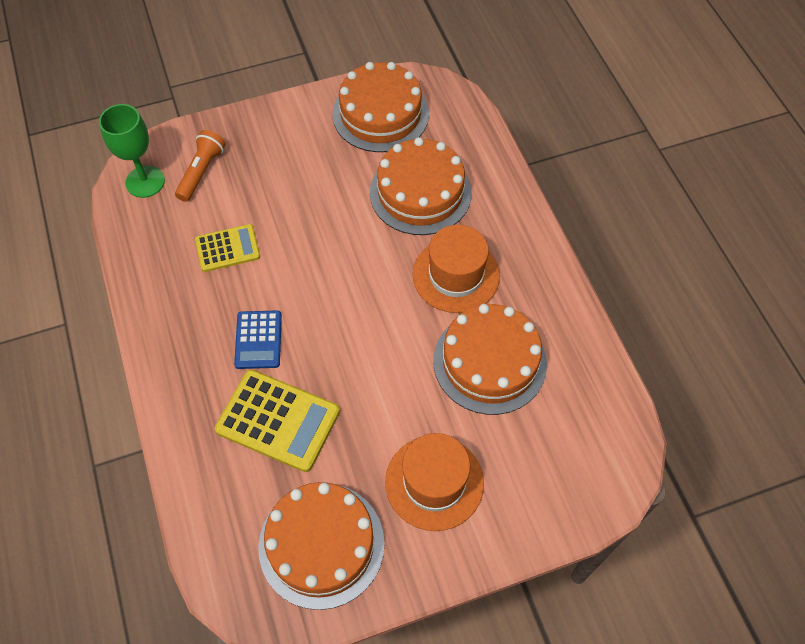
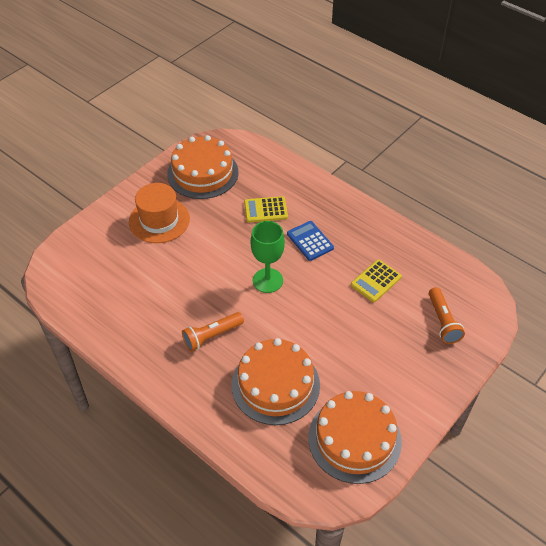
camera: 150 degrees right, 10 degrees down
(145, 182) = (472, 296): green goblet -> green goblet (267, 280)
(278, 420) = (265, 210): yellow calculator -> yellow calculator, size x0.62
(456, 275) = (212, 336): orange hat -> orange flashlight
(489, 362) = (159, 292): orange cake -> none

